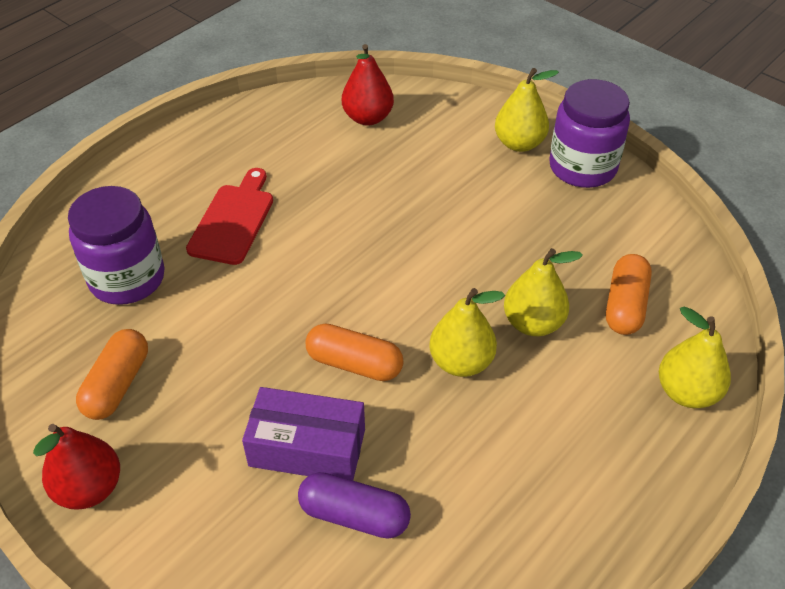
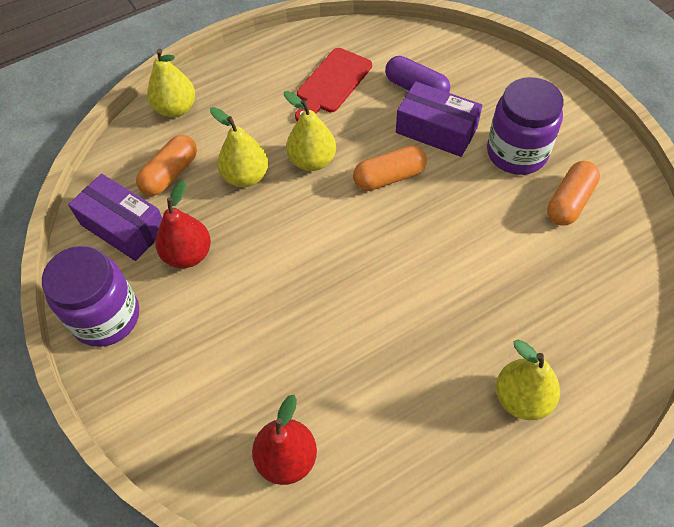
camera: 160 degrees left, 10 degrees up
(89, 488) = (583, 137): red pear -> red pear (188, 254)
(127, 279) = (568, 297): purple jar -> purple jar (516, 153)
(233, 220) = (465, 341): red cutting board -> red cutting board (332, 83)
(354, 364) = (389, 177): orange capsule -> orange capsule turned 60 degrees counterclockwise
(519, 143) = (145, 367): yellow pear -> yellow pear (522, 398)
(631, 240) = (123, 227): none -> purple box

